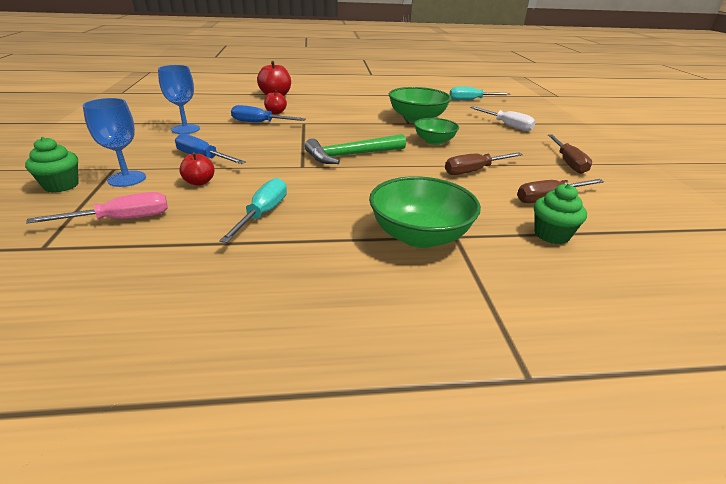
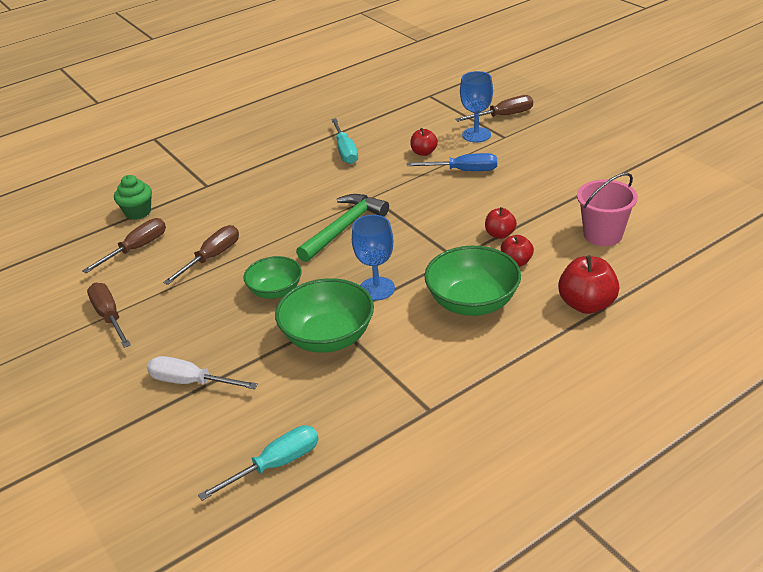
camera: 155 degrees right, 5 degrees up
(61, 185) = (503, 116): green cupcake -> brown screwdriver
(121, 219) = (421, 117): pink screwdriver -> none
(185, 129) = (547, 192): blue goblet -> blue goblet (377, 289)
(210, 107) = (603, 235): none -> pink bucket
(259, 123) = (500, 234): blue screwdriver -> red apple
(419, 236) = (230, 177): green bowl -> green bowl (472, 302)

